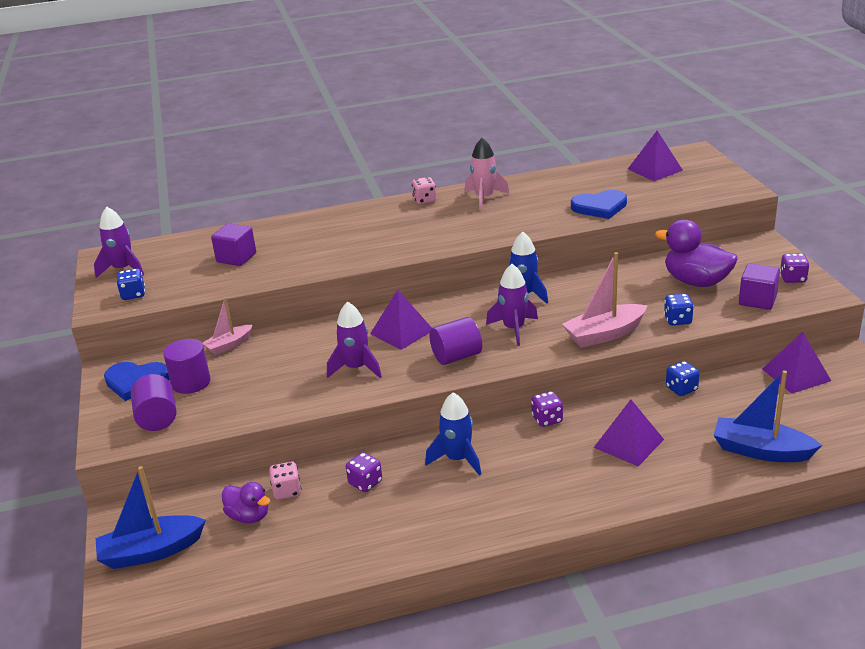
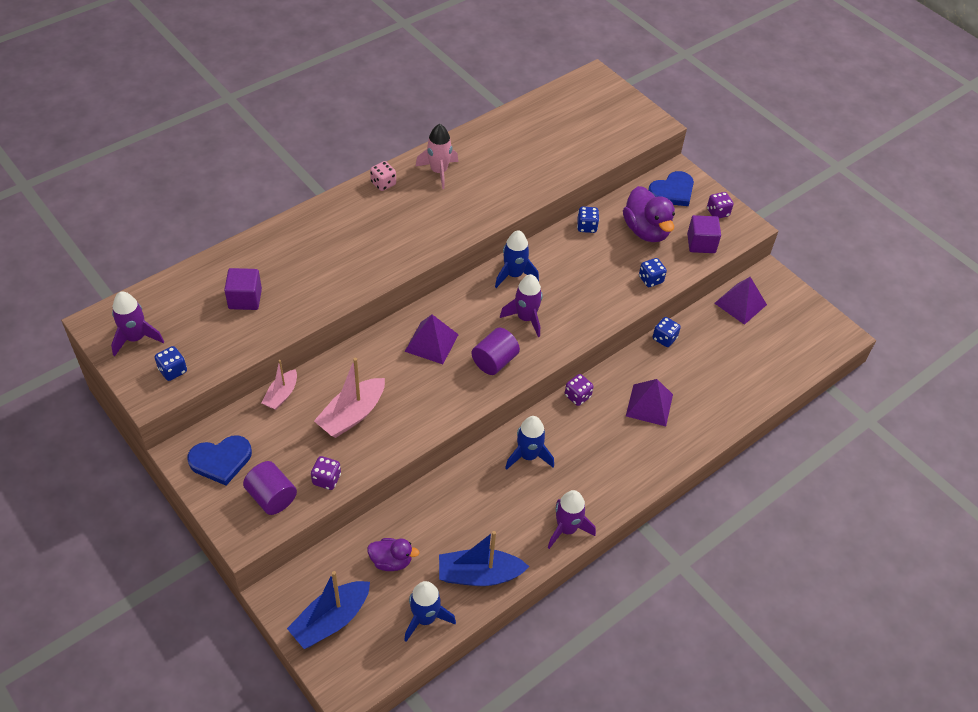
camera: 30 degrees left, 20 degrees up
(191, 382) = (275, 448): purple cylinder -> none
(246, 576) = (425, 618): none -> blue rocket
(287, 491) = (408, 527): pink dice -> none
(356, 368) = (416, 395): purple rocket -> purple rocket (566, 529)
(365, 483) = (467, 500): purple dice -> purple dice (326, 479)
(600, 207) = (548, 168): blue heart -> blue heart (672, 191)
(604, 334) = (601, 308): pink boat -> pink boat (352, 415)
(628, 270) = (586, 227): none -> blue dice
(654, 169) = (572, 107): purple pyramid -> none
(696, 282) = (646, 231): purple duck -> purple duck turned 120 degrees counterclockwise
(760, 450) = (744, 388): blue boat -> blue boat (479, 575)

